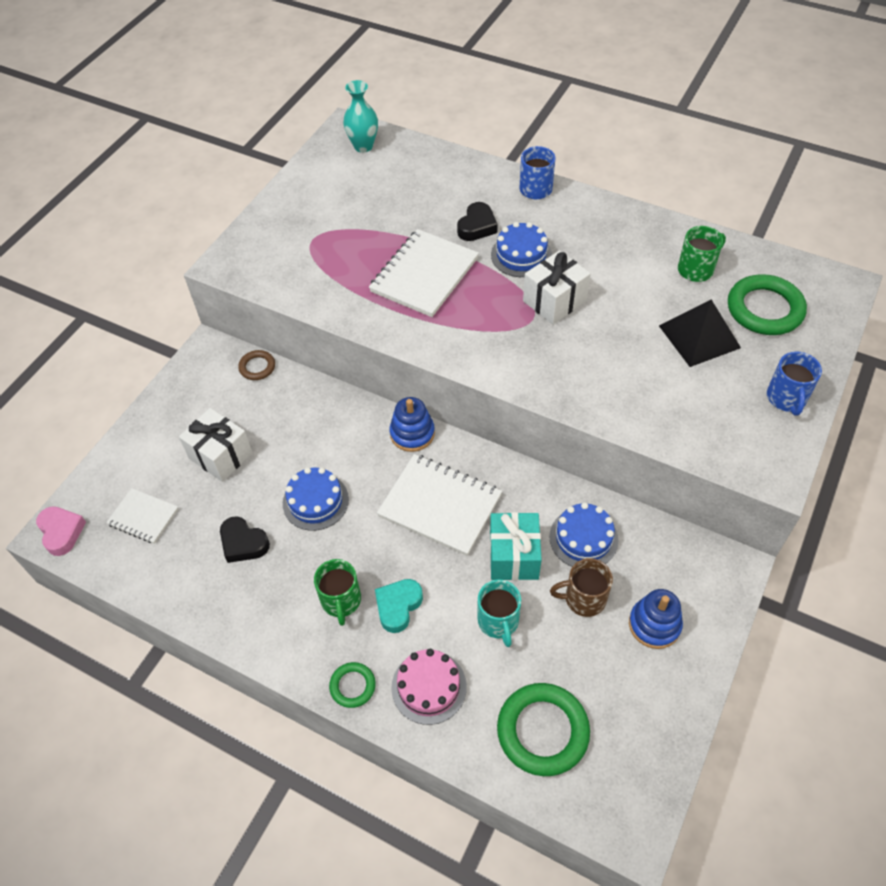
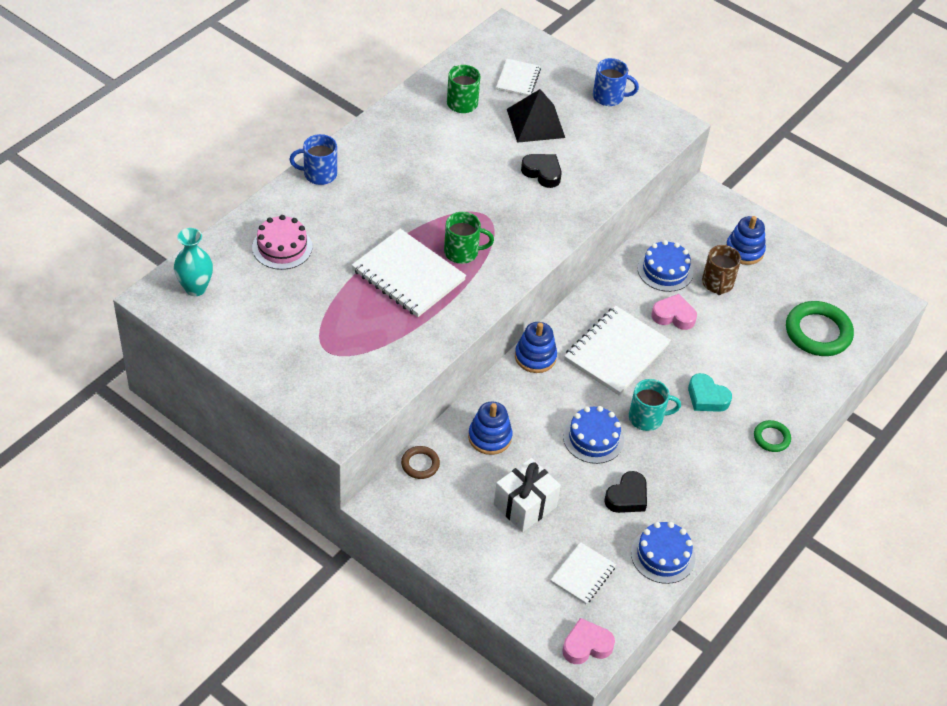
camera: 85 degrees left, 5 degrees down
(299, 413) = (489, 437): none -> blue stacking toy
(341, 601) = (696, 434): green mug -> green mug (462, 252)
(429, 687) = (777, 391): pink cake -> pink cake (282, 247)
(477, 226) = (356, 225): black heart -> black heart (542, 173)
(498, 621) = (729, 338): turquoise mug -> turquoise mug (647, 418)
(513, 556) = (673, 316): turquoise gift -> pink heart
(521, 255) = (405, 204): blue cake -> blue cake (663, 555)
(554, 301) = (469, 196): white gift -> none
(764, 309) = (518, 79): green ring -> white notebook

